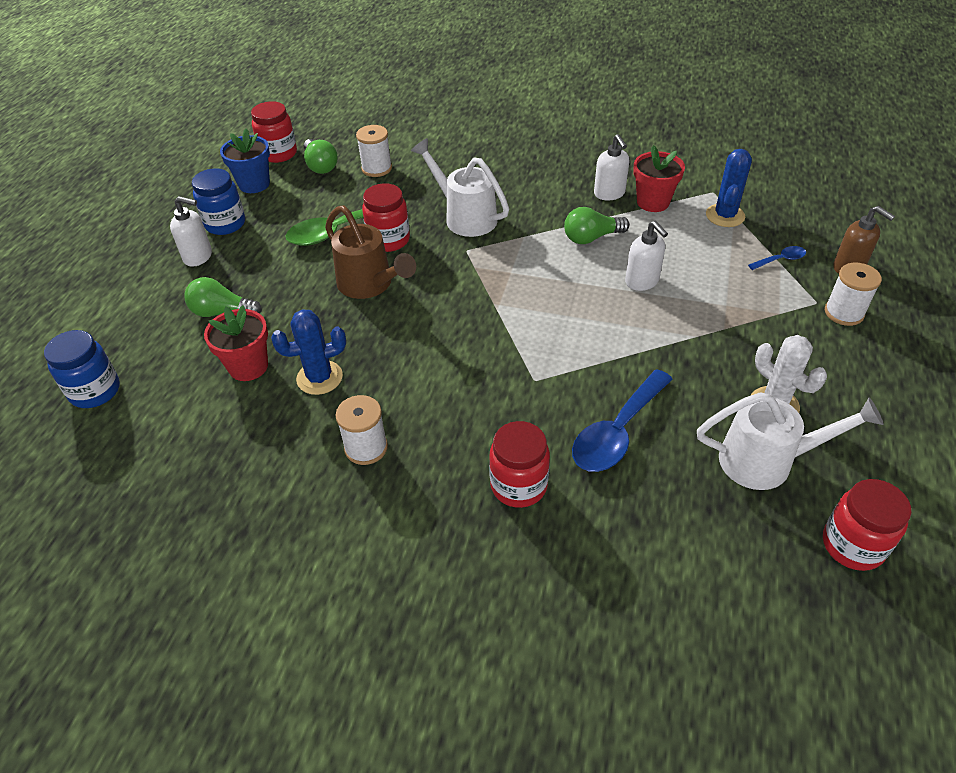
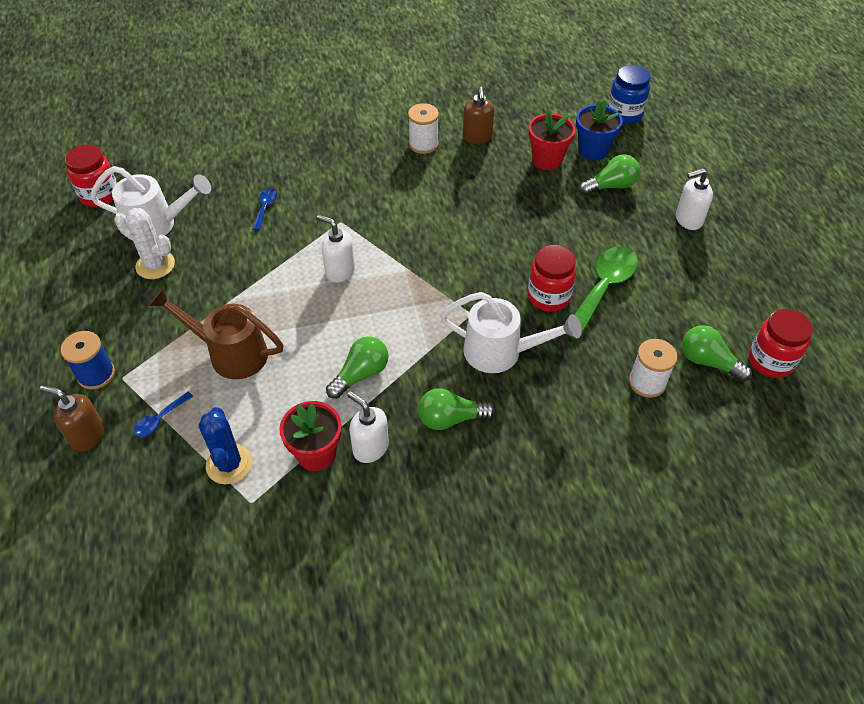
camera: 150 degrees right, 5 degrees up
(225, 224) = (708, 257): blue jar -> none
(254, 184) = (742, 310): blue flower pot -> blue flower pot (593, 150)
(293, 430) = (477, 137): none -> brown soap dispenser
(319, 378) = (492, 170): blue cactus -> none
(370, 285) = (524, 248): brown watering can -> brown watering can (230, 353)
(518, 485) = (315, 157): red jar -> none
(537, 191) = (451, 418): none -> green light bulb
(617, 432) = (265, 208): blue spoon -> blue spoon, size x0.48
(642, 282) = (291, 339): white soap dispenser -> white soap dispenser (339, 271)
(766, 461) = (157, 224): white watering can -> white watering can turned 150 degrees counterclockwise
(844, 313) = (96, 374): white spool -> blue spool

